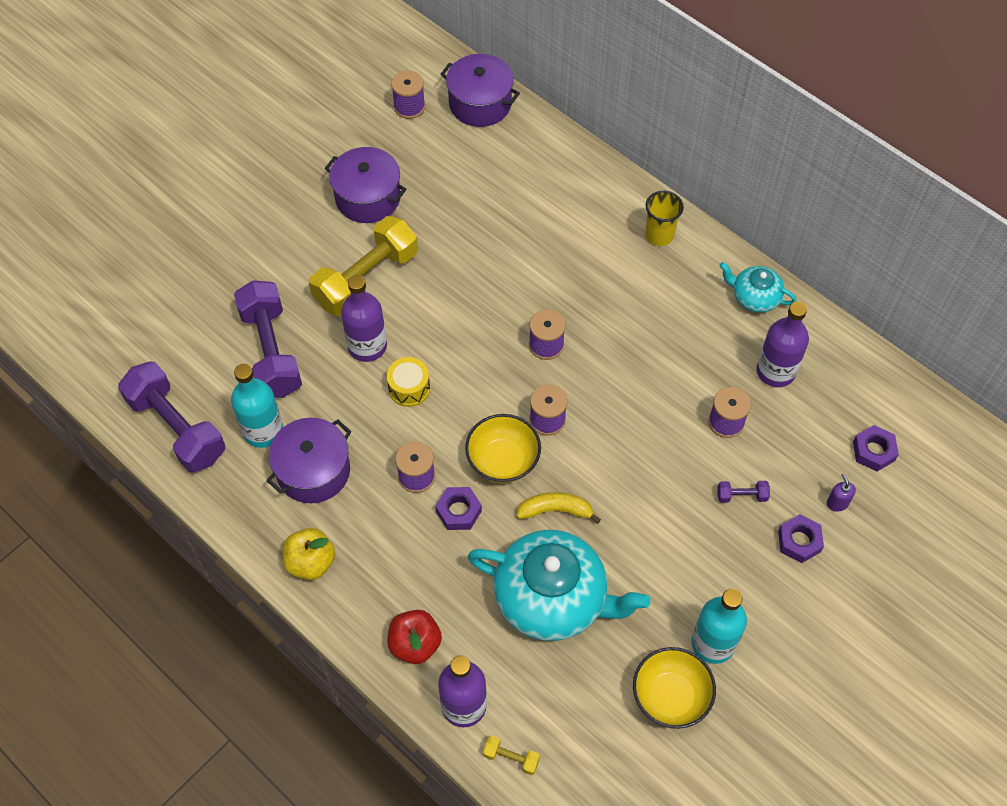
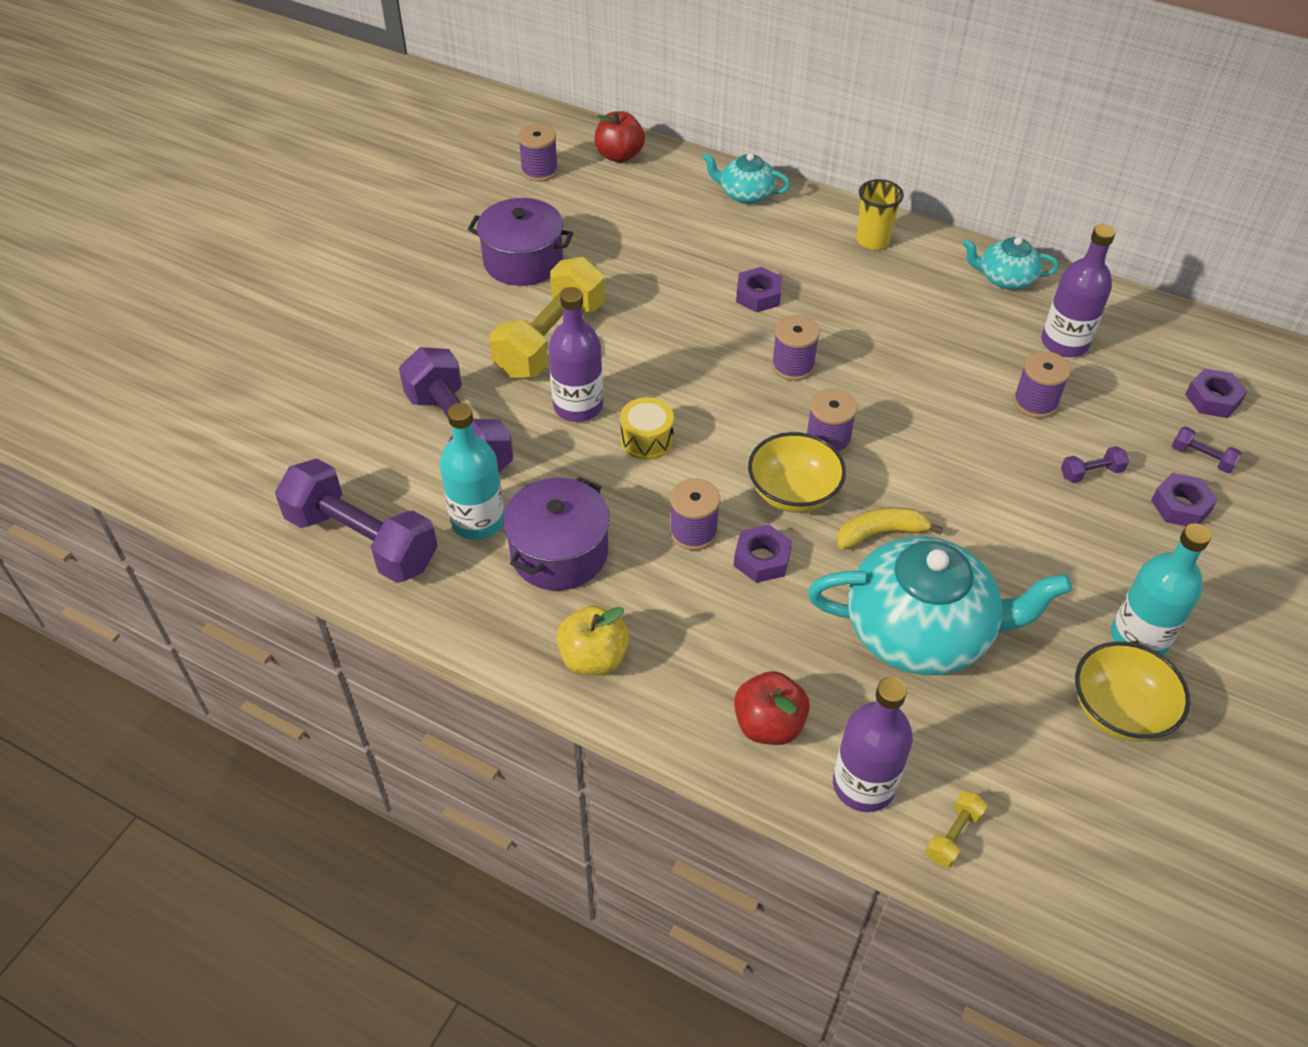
camera: 15 degrees left, 10 degrees down
(480, 103) = (619, 155): purple pot -> red apple
(511, 758) = (953, 835): yellow dumbbell -> yellow dumbbell turned 60 degrees counterclockwise
(544, 271) = (758, 295): none -> purple nut
(571, 165) = (745, 194): none -> turquoise teapot
(837, 503) = (1201, 458): purple soap dispenser -> purple dumbbell

